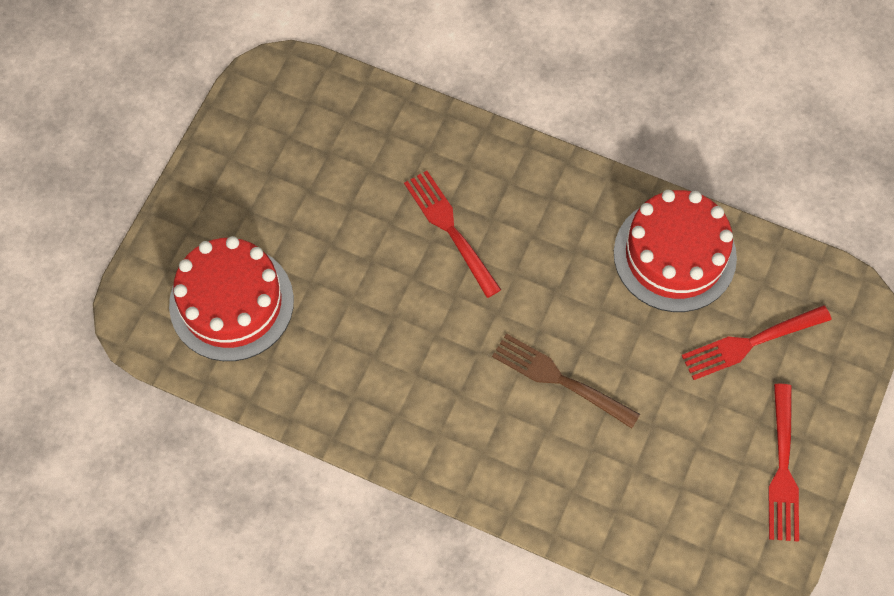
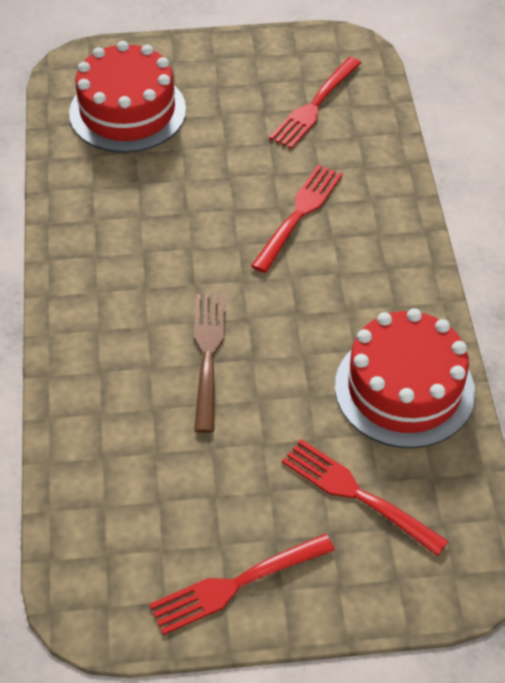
camera: 60 degrees right, 15 degrees down
(328, 144) = (315, 105): none -> red fork

